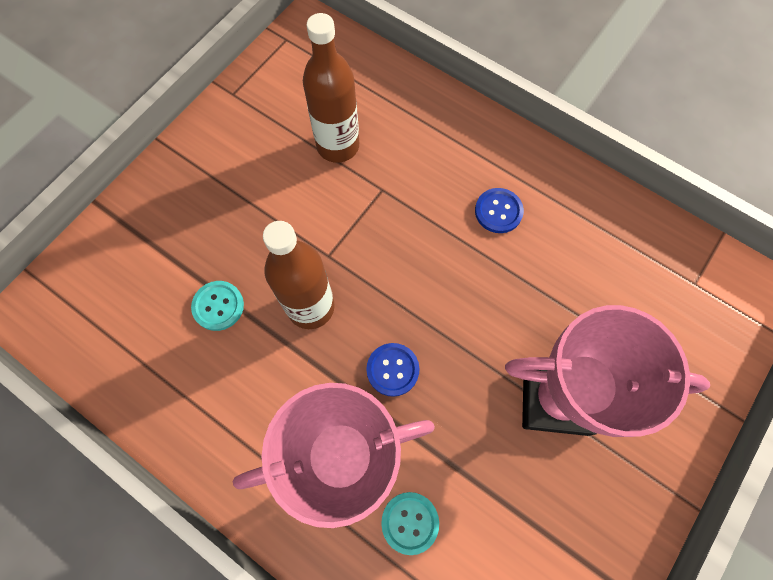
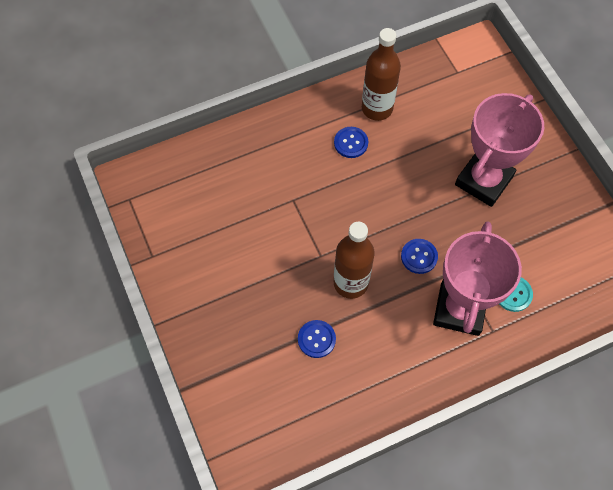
camera: 60 degrees left, 5 degrees down
(218, 306) = (316, 339): turquoise button -> blue button
(338, 146) = (242, 209): brown bottle -> brown bottle (377, 108)

